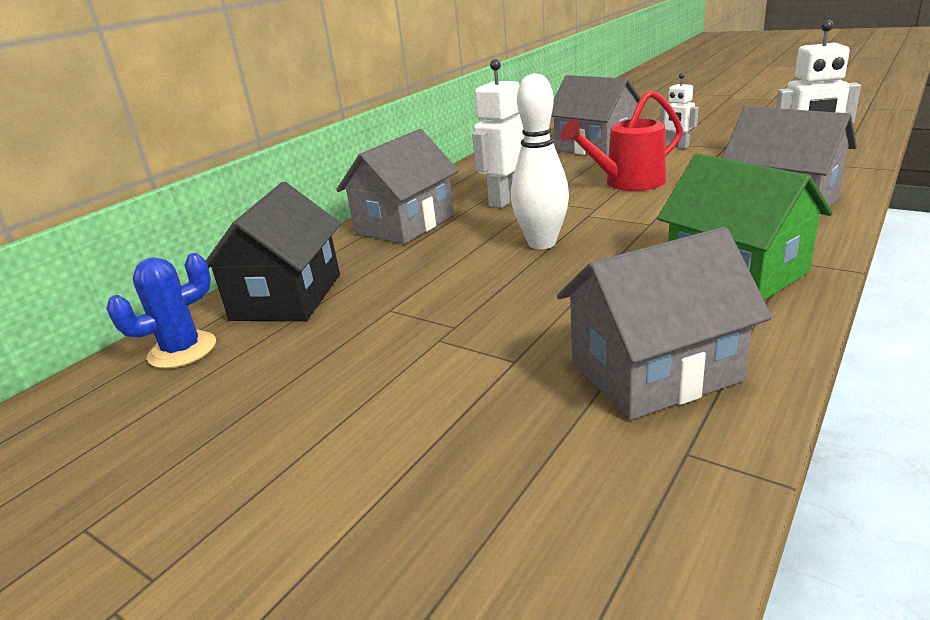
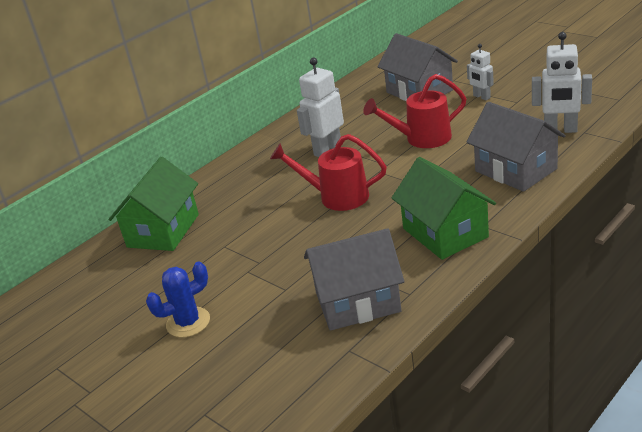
camera: 10 degrees right, 5 degrees up
(182, 350) = (99, 267): blue cactus -> blue cactus (188, 322)
(287, 297) = (163, 231): black house -> green house
(405, 224) = (250, 169): grey house -> none
(542, 243) = (336, 197): white bowling pin -> red watering can

